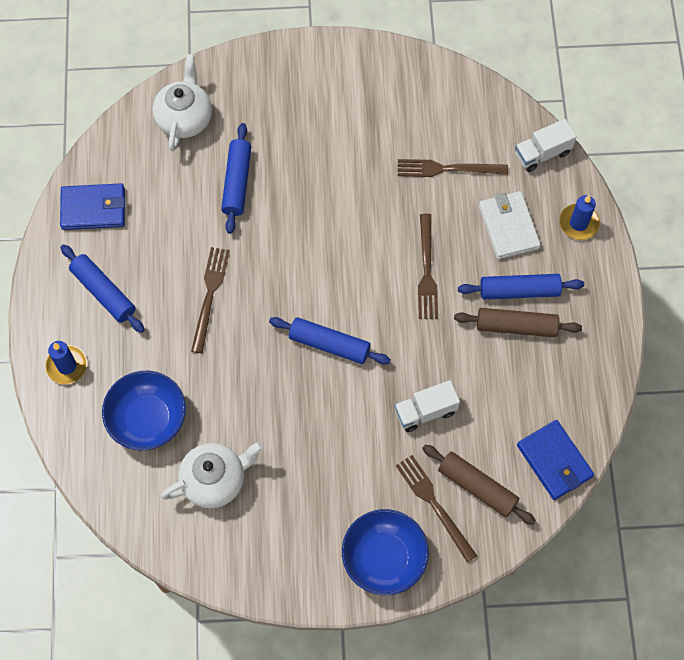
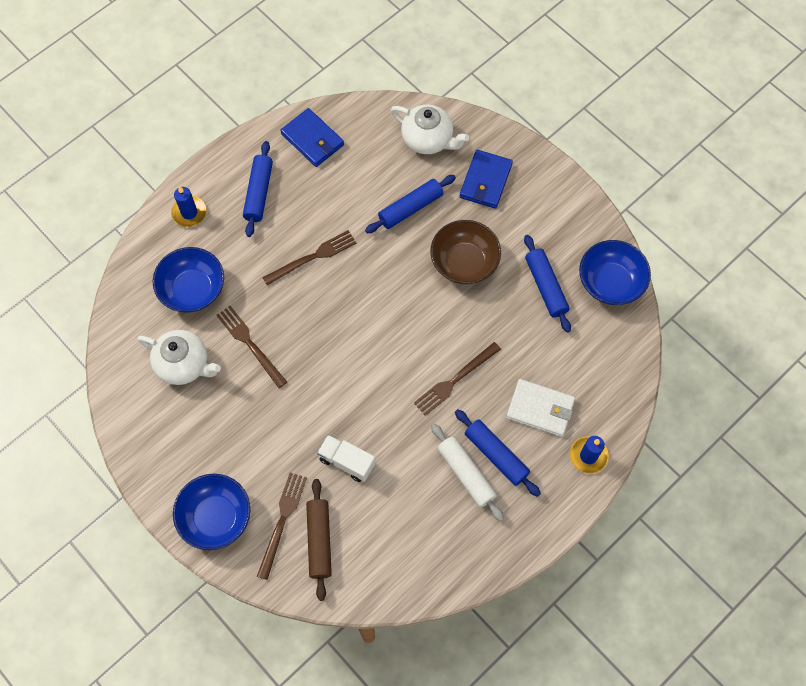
camera: 50 degrees right, 0 degrees up
(185, 118) = (428, 140): white teapot -> white teapot turned 60 degrees clockwise
(327, 180) = (464, 262): none -> brown bowl
(329, 344) = (342, 360): blue rolling pin -> blue rolling pin (545, 286)
(445, 88) = (610, 282): none -> blue bowl
(447, 169) = (547, 333): brown fork -> brown fork (250, 344)
(508, 227) = (540, 409): white wallet -> white wallet turned 75 degrees clockwise
(516, 326) = (466, 474): brown rolling pin -> white rolling pin
(542, 153) = (621, 388): white truck -> none
(554, 461) = (384, 580): blue wallet -> blue wallet (485, 181)

